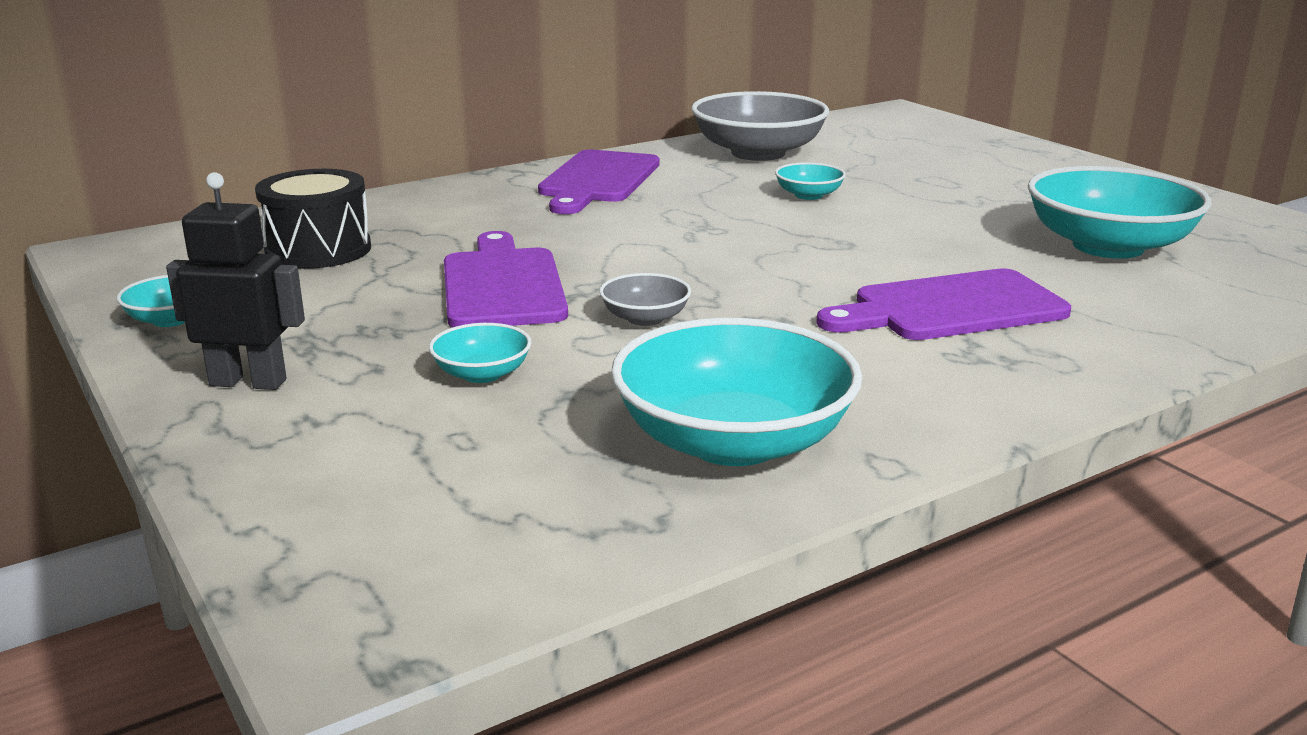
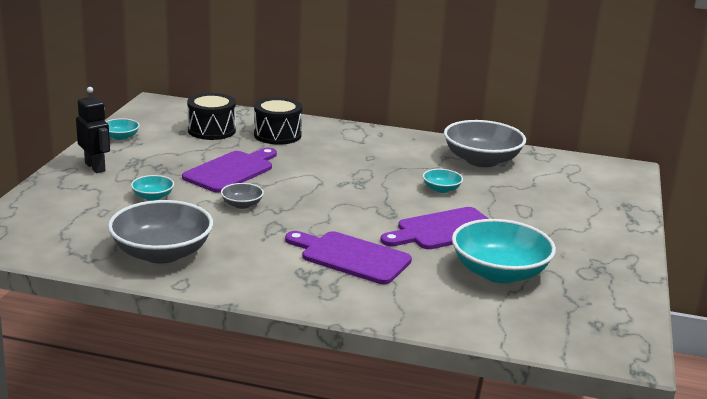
camera: 45 degrees right, 0 degrees up
(439, 218) = (277, 135): none -> black drum
(598, 180) = (376, 144): purple cutting board -> purple cutting board (444, 230)
(733, 441) = (162, 253): turquoise bowl -> grey bowl

